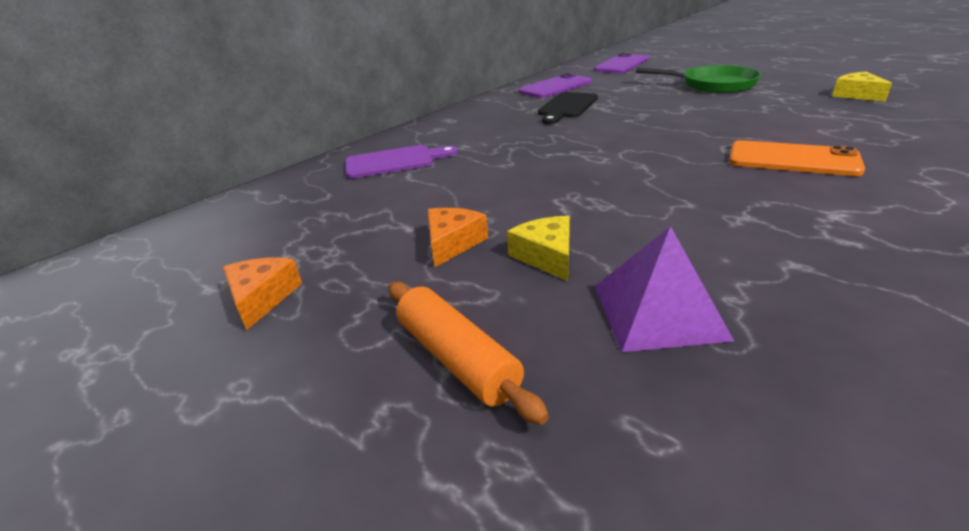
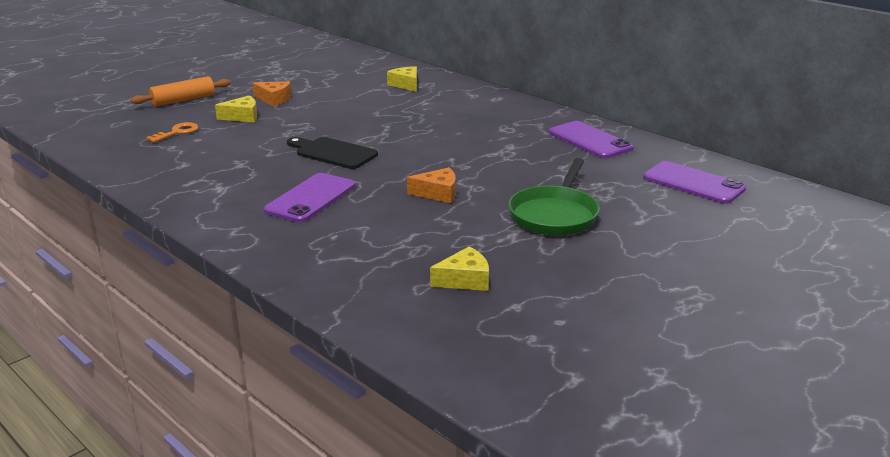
camera: 90 degrees right, 5 degrees down
(262, 298) = (256, 70): orange cheese -> orange cheese (438, 193)
(394, 162) = (406, 85): purple cutting board -> yellow cheese
(567, 107) = (508, 140): black cutting board -> black cutting board (333, 153)
(658, 311) = (177, 132): purple pyramid -> orange key
(792, 159) = (311, 198): orange phone -> purple phone

